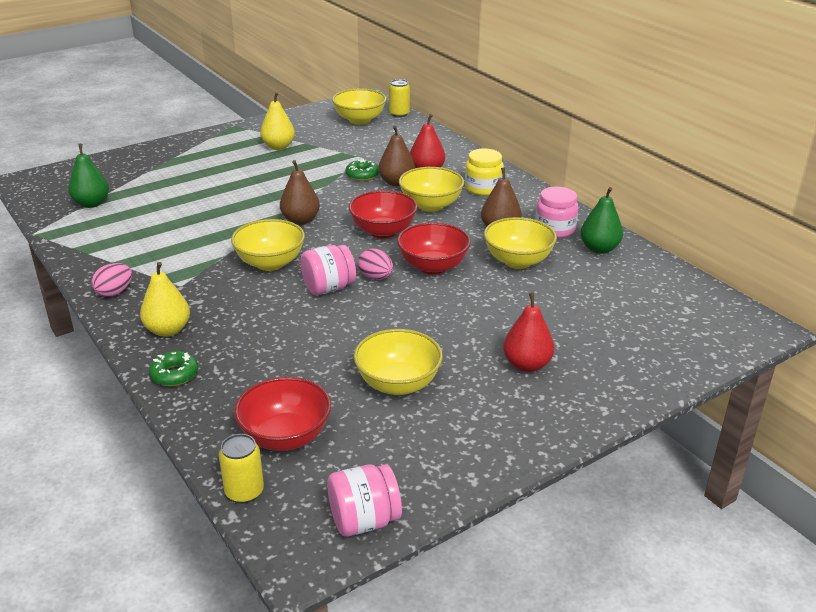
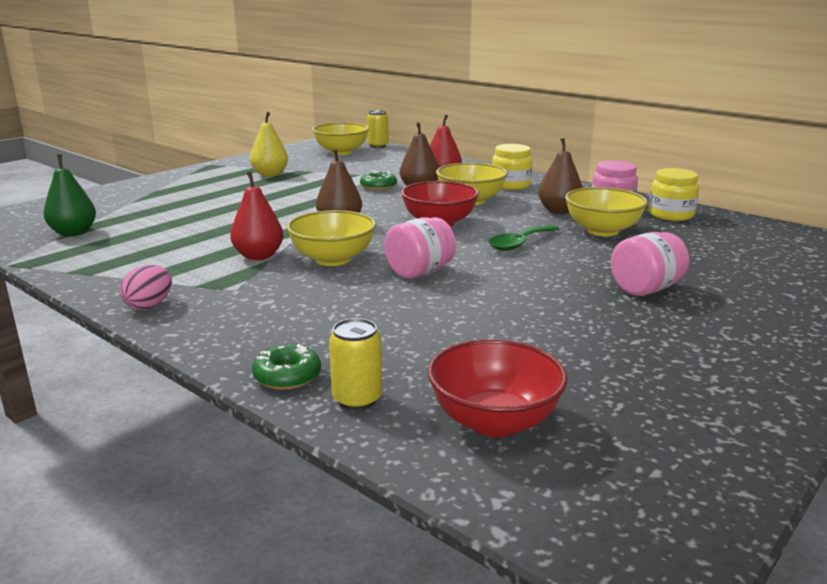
camera: 15 degrees left, 10 degrees down
(168, 330) = (247, 333): yellow pear -> none
(244, 492) = (492, 497): yellow can -> yellow can (357, 399)
(364, 521) = (692, 502): pink jar -> pink jar (646, 289)
(375, 277) = (465, 258): pink egg -> none
(398, 384) = (584, 346): yellow bowl -> none
(433, 267) = (519, 243): red bowl -> green spoon
(527, 365) = (708, 309): red pear -> red pear (259, 256)
(599, 249) = (670, 215): green pear -> yellow jar

